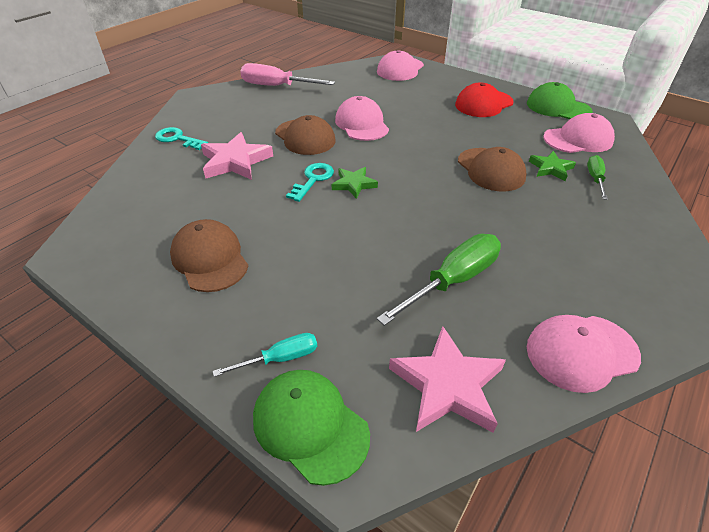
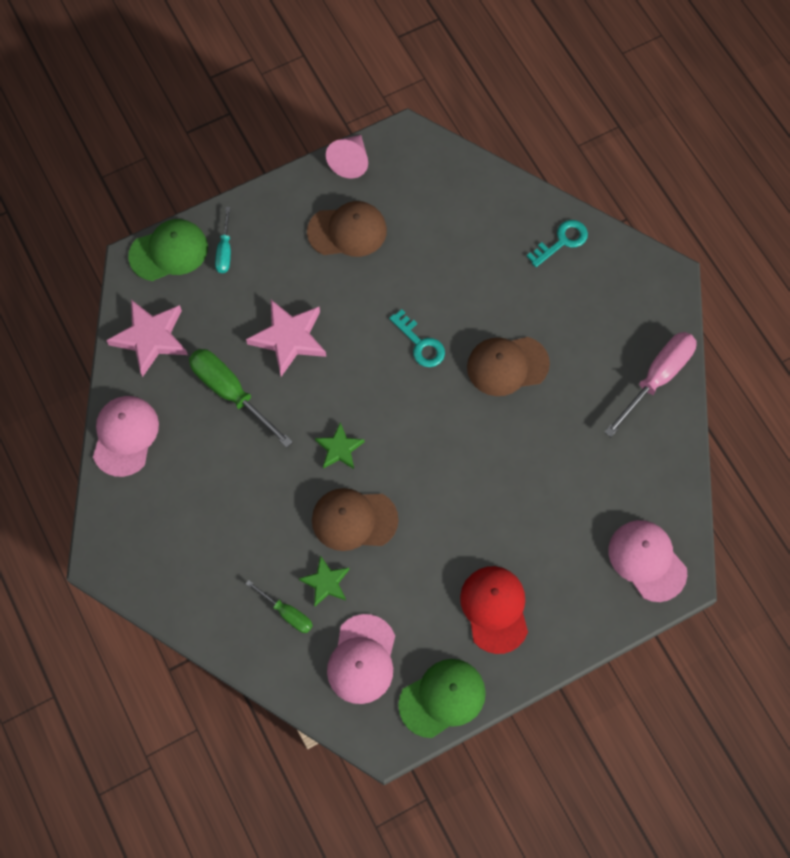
camera: 115 degrees right, 25 degrees up
(110, 286) = (350, 161): none -> pink cone
(235, 161) = (488, 284): pink star -> pink star (289, 338)
(354, 184) = (394, 377): green star -> green star (339, 449)
(361, 124) = (510, 437): pink cap -> none
(453, 280) = (230, 393): green screwdriver -> green screwdriver turned 150 degrees clockwise

